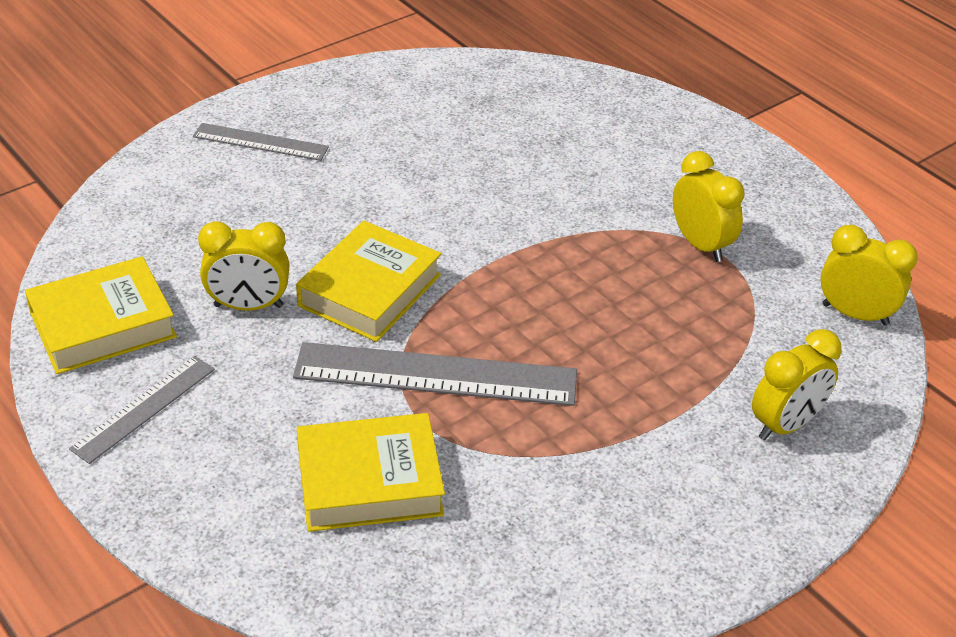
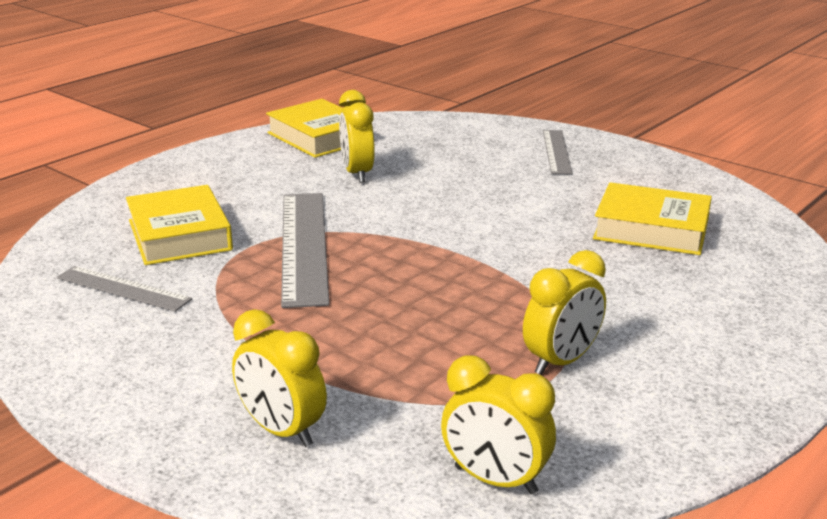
camera: 80 degrees right, 15 degrees down
(144, 408) = (242, 159): grey ruler -> grey ruler (123, 288)
(369, 290) = (396, 210): yellow book -> yellow book (651, 229)
(855, 314) = (495, 480): yellow clock -> yellow clock turned 105 degrees clockwise

